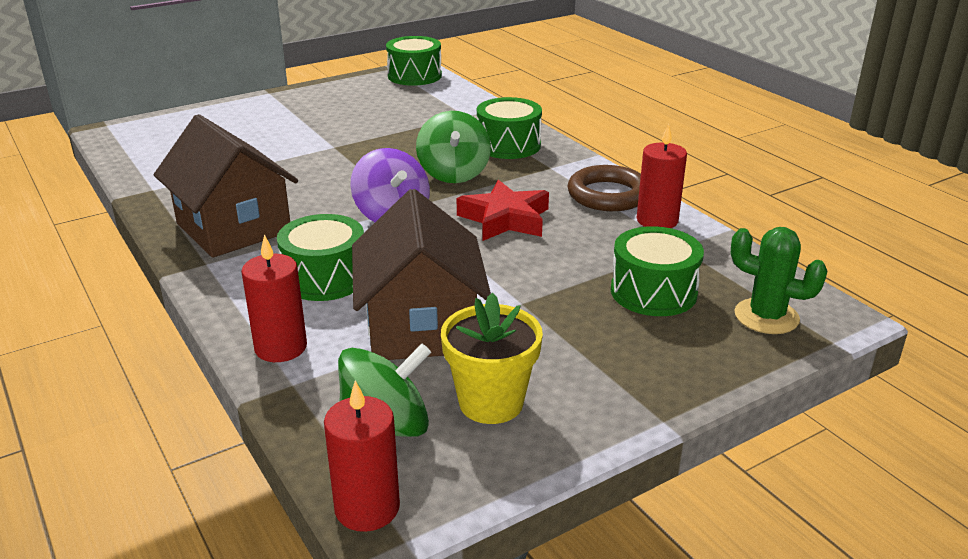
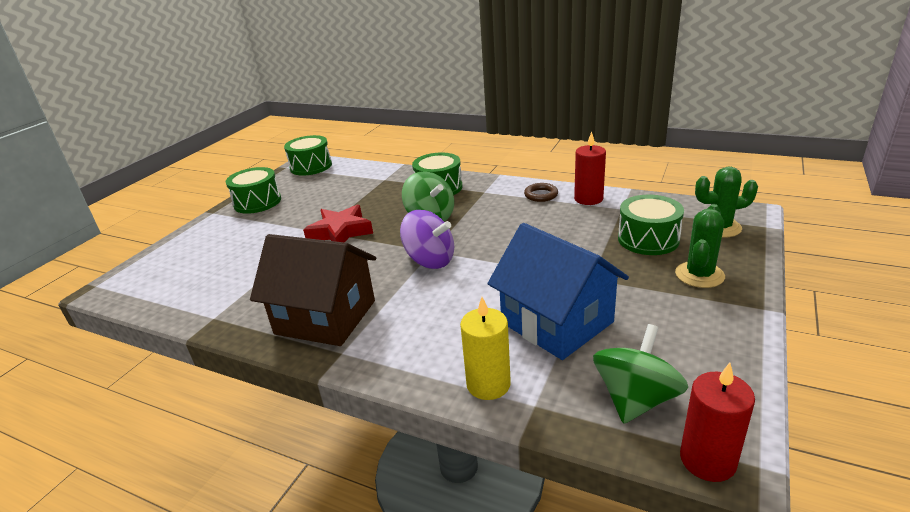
camera: 30 degrees left, 0 degrees up
(280, 347) = (488, 384): red candle -> yellow candle
(325, 278) = (446, 321): green drum -> green drum (257, 202)
(421, 327) = (556, 322): brown house -> blue house
(491, 402) = (668, 348): yellow flower pot -> none
(505, 219) = (504, 233): red star -> red star (340, 232)
(608, 195) = (541, 195): brown ring -> brown ring, size x0.59
(648, 354) = (699, 275): none -> green cactus

